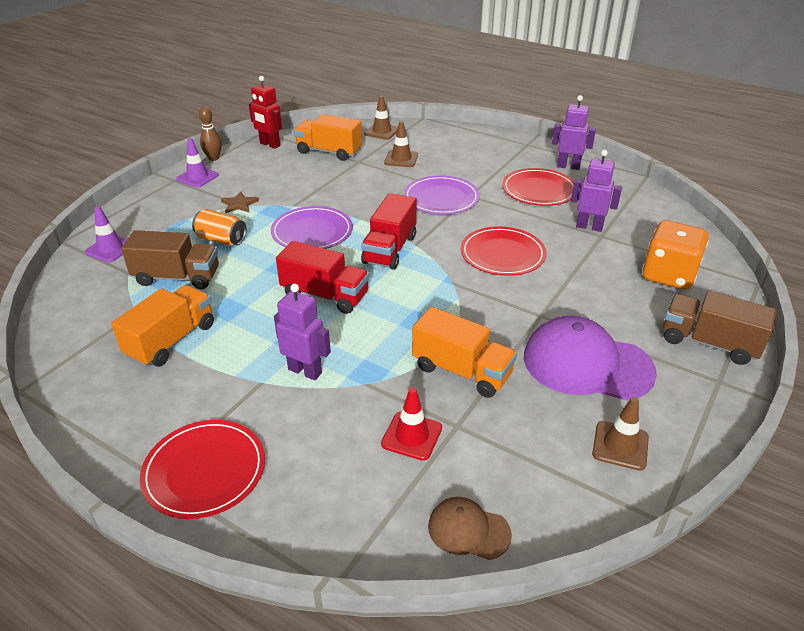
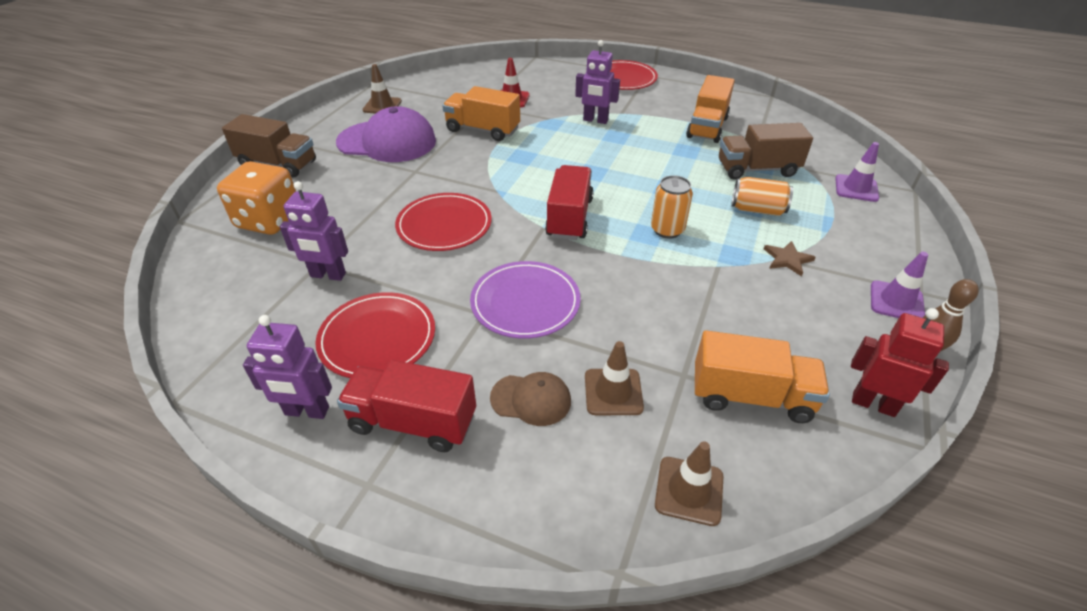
camera: 170 degrees right, 5 degrees up
(312, 232) = (667, 230): purple plate -> orange can
(325, 295) = (611, 168): red truck -> red truck (413, 422)
(468, 530) = (475, 73): brown cap -> brown cap (531, 399)

